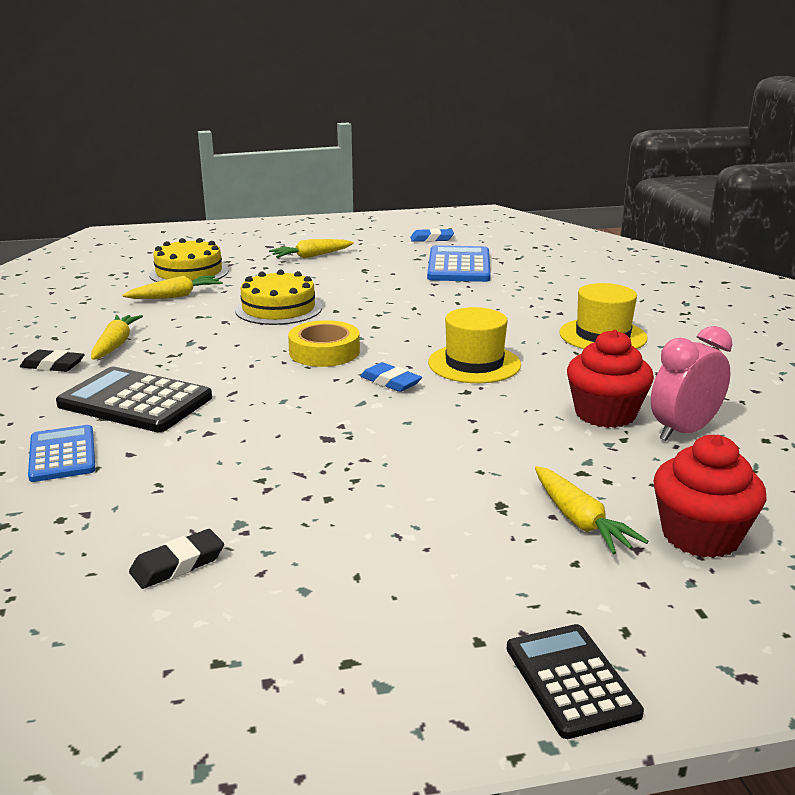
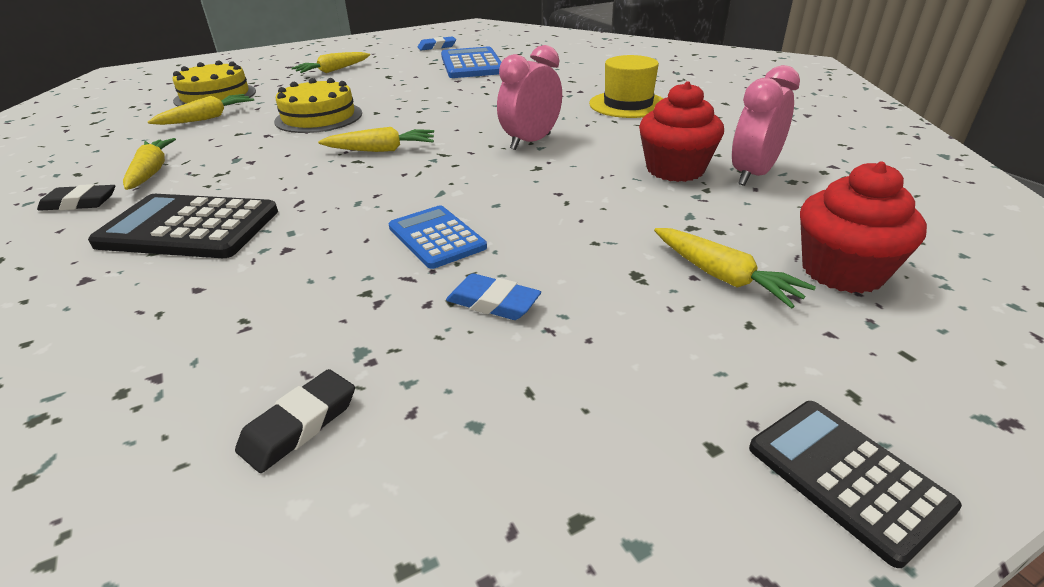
camera: 15 degrees left, 10 degrees up
(62, 454) = (109, 304): blue calculator -> blue calculator (437, 237)
(324, 352) = (381, 150): yellow tape -> yellow carrot
(390, 382) = (460, 169): blue eraser -> blue eraser (493, 303)
(474, 364) = (530, 142): yellow hat -> pink clock

